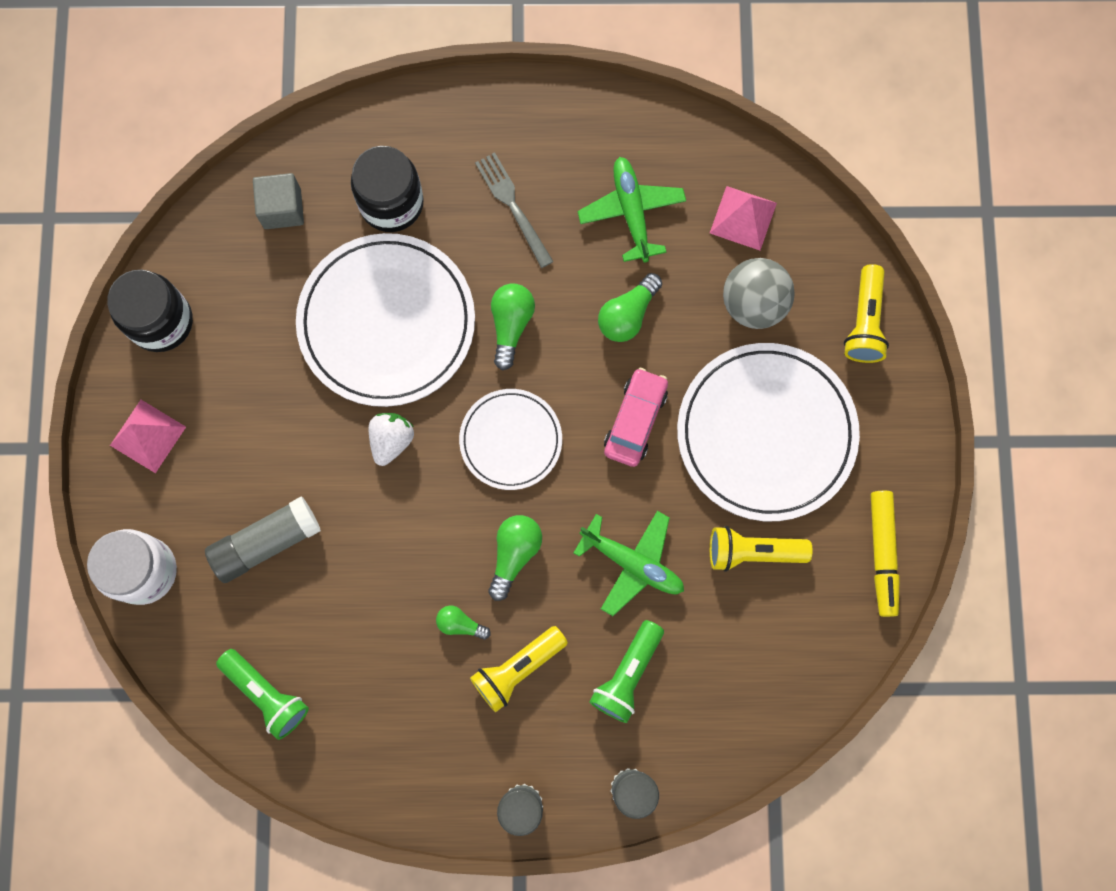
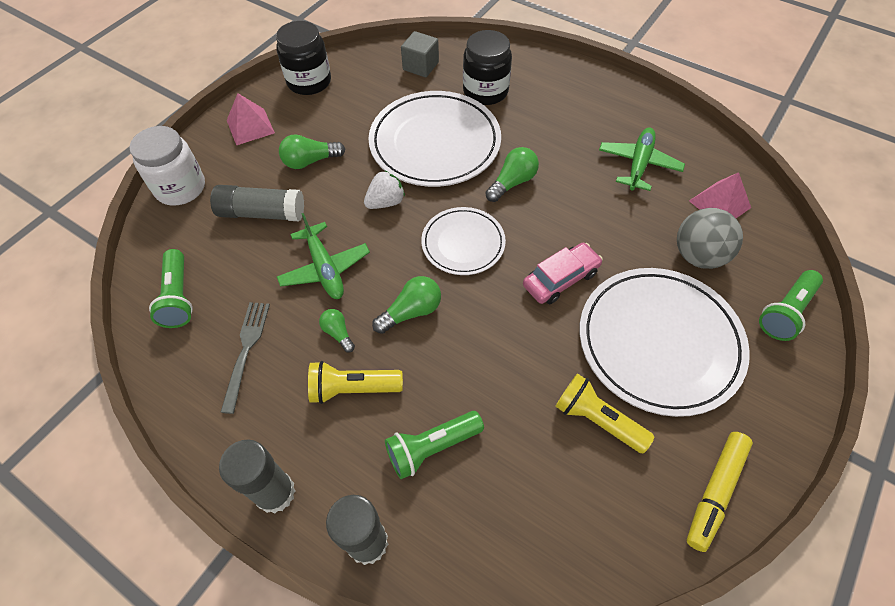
camera: 35 degrees right, 20 degrees down
(512, 205) = (559, 125): grey fork -> grey fork (246, 350)
(627, 315) = (597, 216): green light bulb -> green light bulb (310, 161)
(632, 563) = (493, 369): green plane -> green plane (325, 268)
(864, 322) = (785, 312): yellow flashlight -> green flashlight

